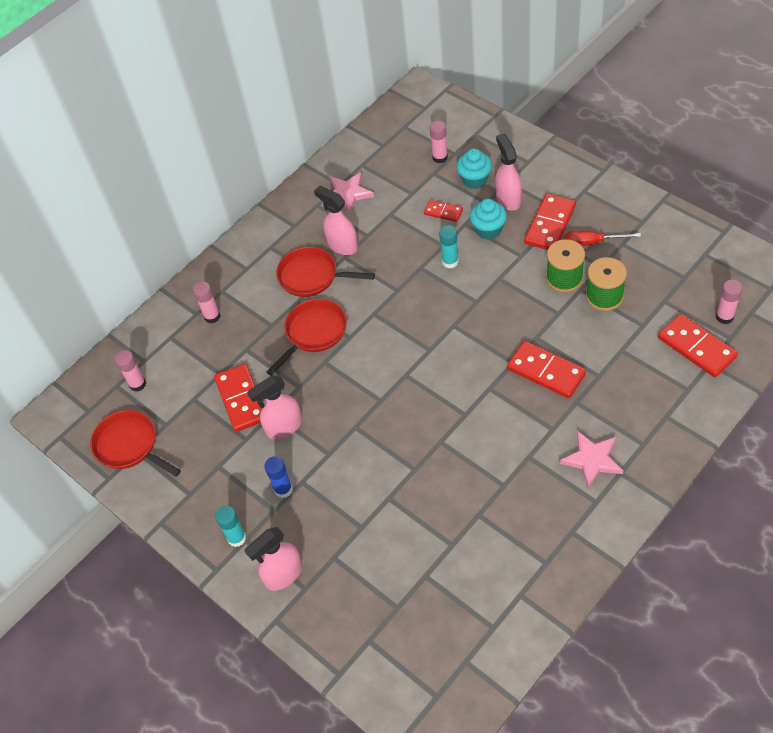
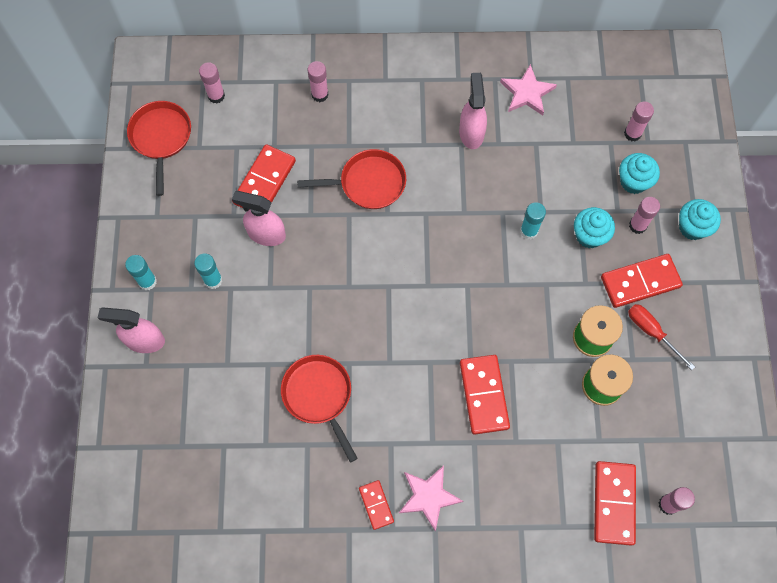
camera: 40 degrees right, 15 degrees up
(283, 489) = (213, 280): blue glue stick -> turquoise glue stick
(312, 276) = (421, 136): red pan -> red pan (319, 396)
(443, 212) = (576, 184): red domino -> red domino (376, 505)
(508, 199) = (637, 225): pink spray bottle -> pink glue stick
(539, 171) = (692, 227): none -> turquoise cupcake

